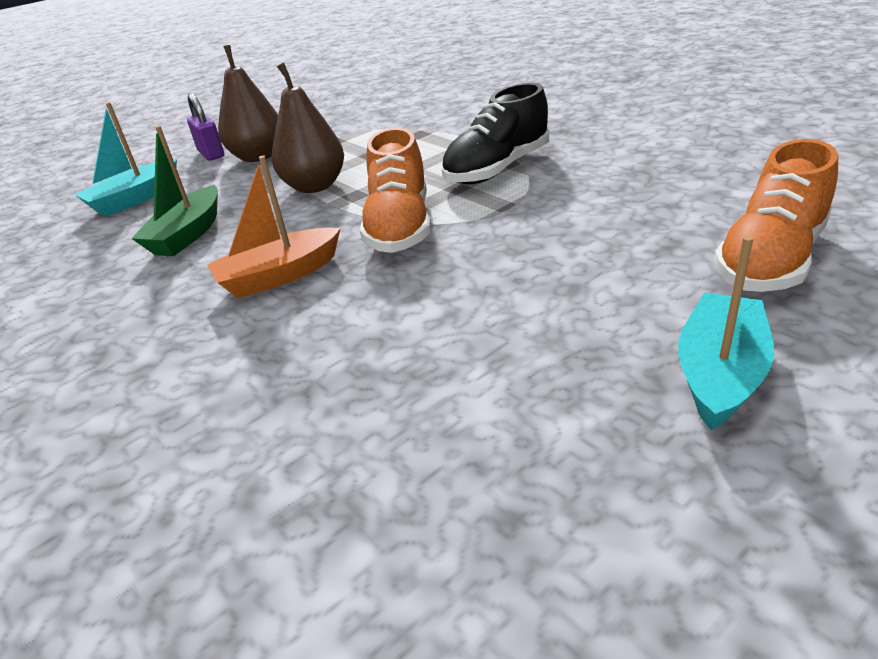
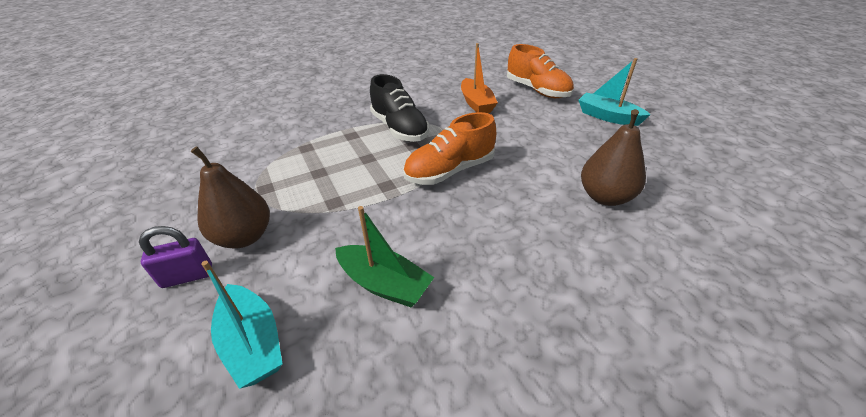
camera: 80 degrees left, 5 degrees up
(279, 276) = (487, 226): orange boat -> orange boat (476, 103)
(315, 186) = (352, 203): brown pear -> brown pear (605, 197)
(400, 226) = (450, 171): orange shoe -> orange shoe turned 135 degrees clockwise

